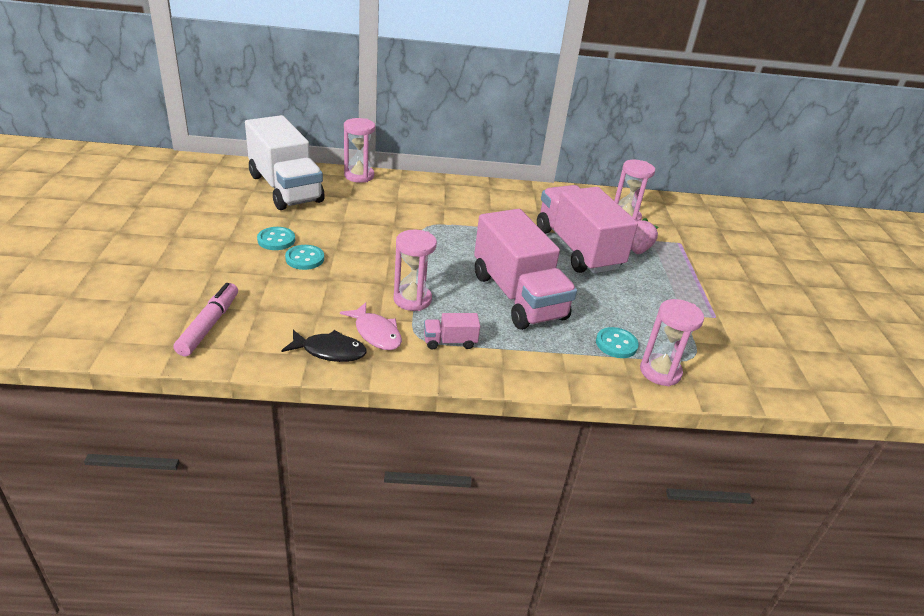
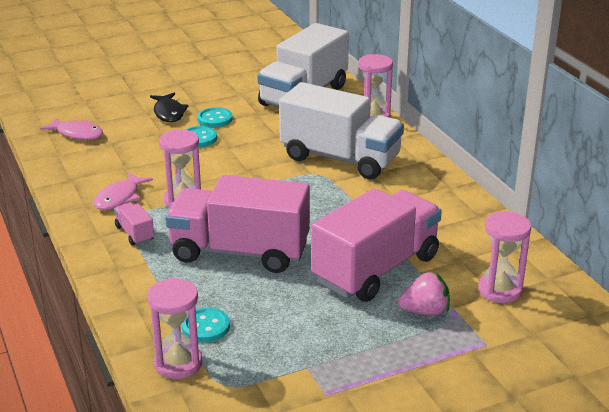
camera: 70 degrees right, 5 degrees down
(209, 325) = (77, 134): pink marker -> pink fish
(330, 351) = (81, 186): black fish -> black fish (169, 113)
(410, 210) = (340, 158): none -> white truck
(518, 296) = (240, 252): pink truck -> pink truck turned 60 degrees clockwise

